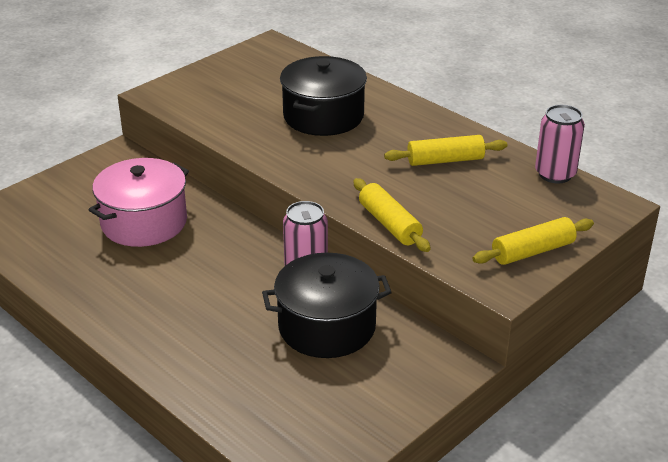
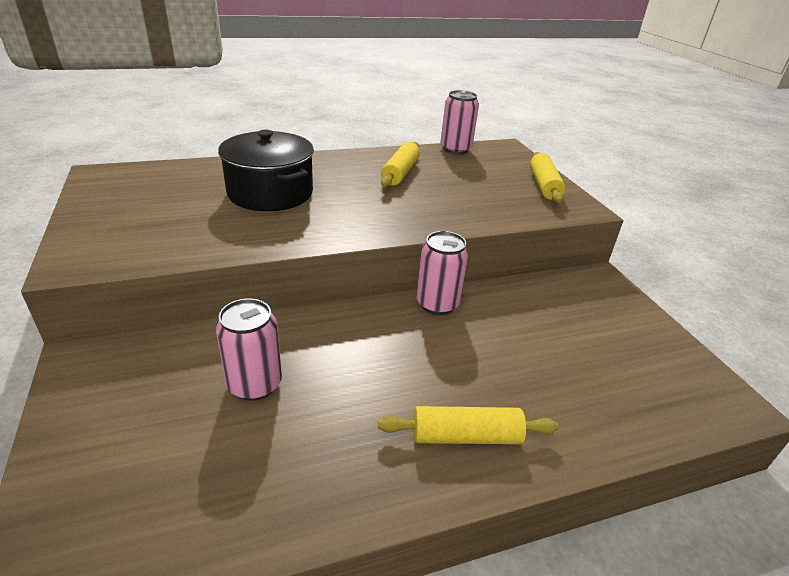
camera: 65 degrees left, 0 degrees up
(144, 222) = (255, 384): pink pot -> pink can
(327, 326) = (526, 321): black pot -> none
(390, 224) = (471, 220): yellow rolling pin -> yellow rolling pin (466, 436)

